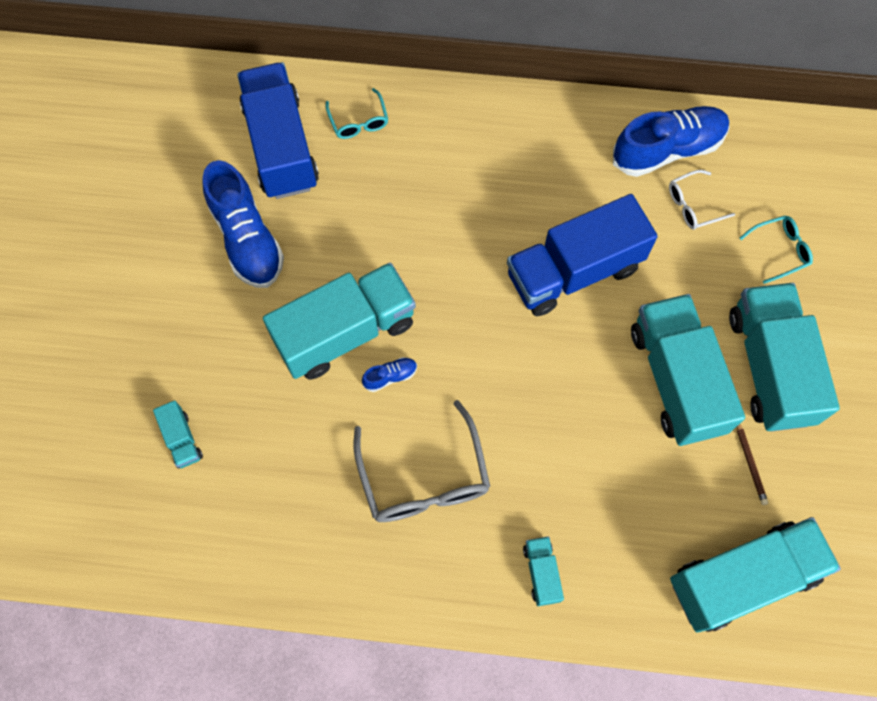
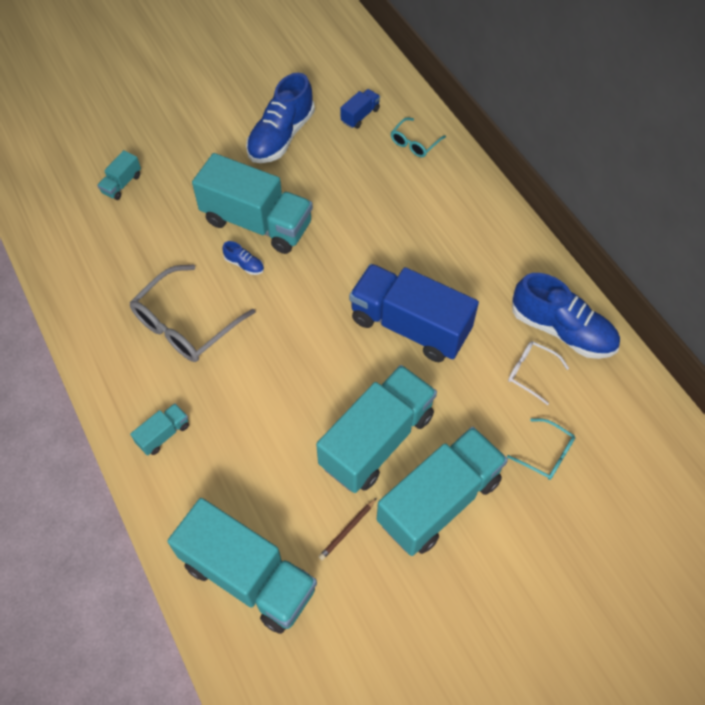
camera: 55 degrees right, 10 degrees down
(281, 146) = (360, 116): blue truck -> blue truck, size x0.43

